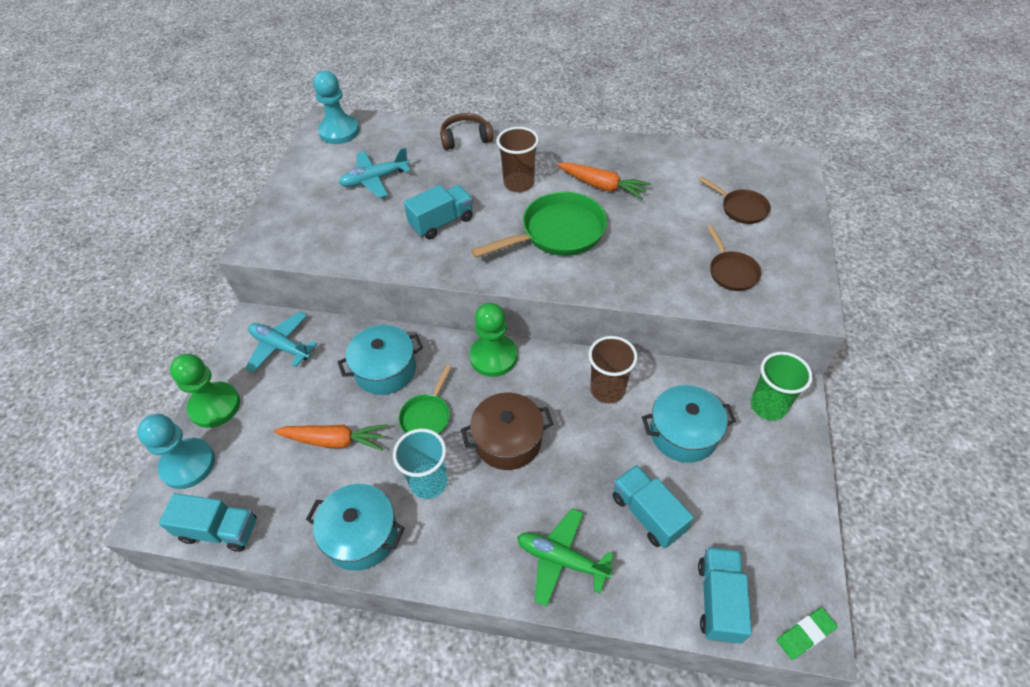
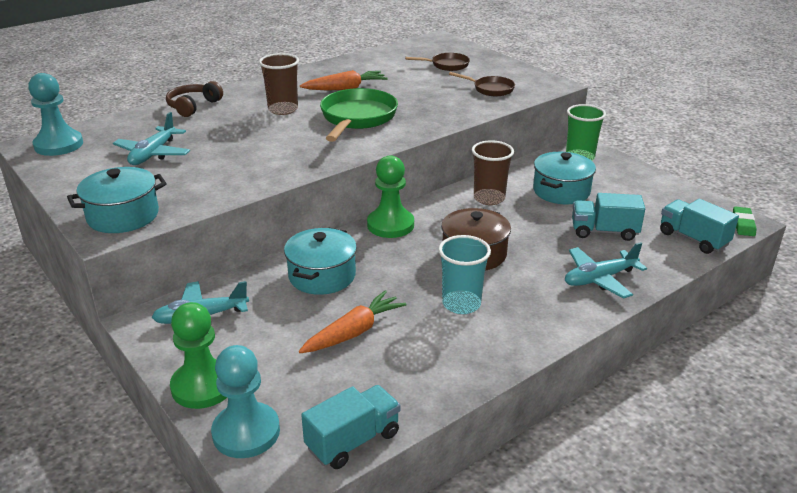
camera: 50 degrees left, 20 degrees down
(361, 535) = (467, 358): turquoise pot -> turquoise pot (123, 216)
(427, 416) = (399, 277): green pan -> none
(442, 222) = (260, 149): turquoise truck -> none
(561, 559) = (599, 279): green plane -> turquoise plane

